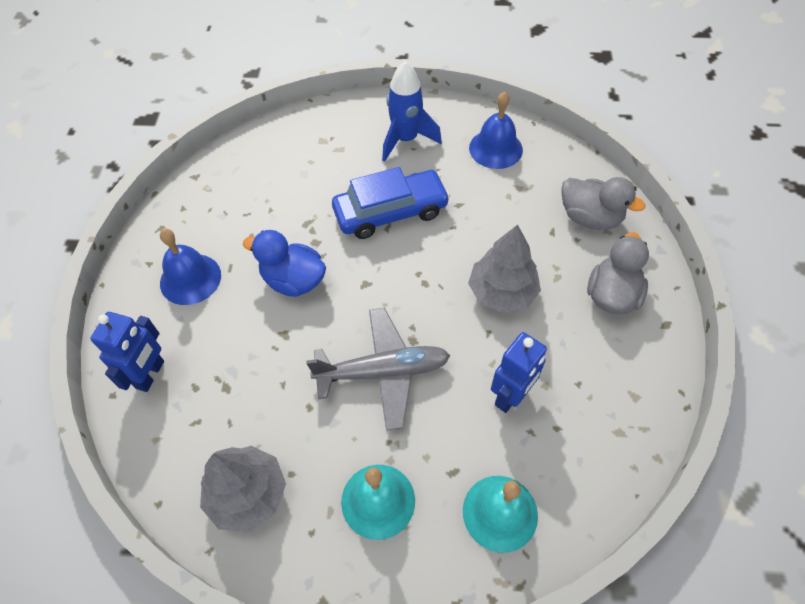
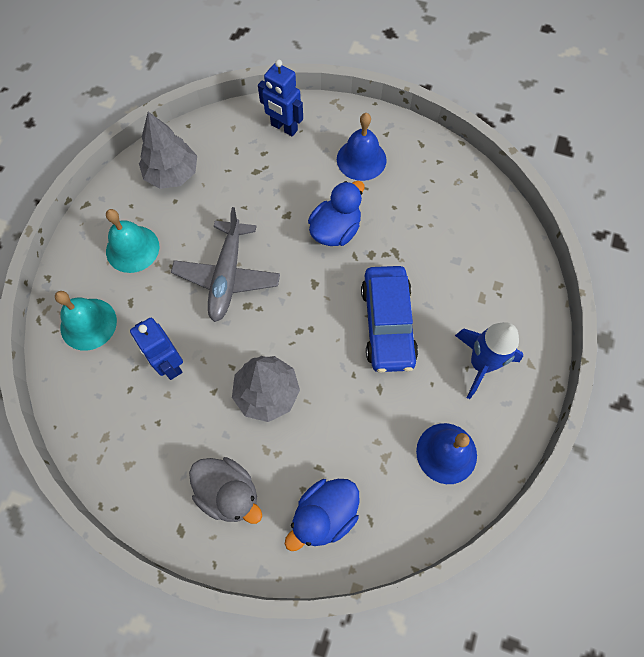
camera: 105 degrees right, 10 degrees up
(590, 218) = (324, 515): grey duck -> blue duck

